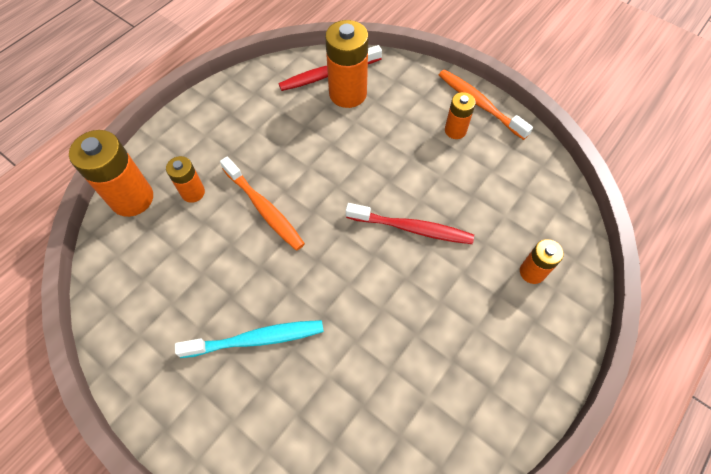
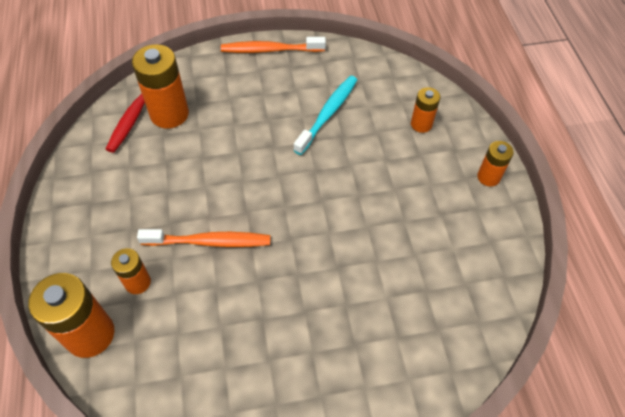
camera: 50 degrees left, 5 degrees down
(256, 339) = (315, 324): turquoise toothbrush -> turquoise toothbrush (328, 114)
(412, 228) = (325, 162): red toothbrush -> none
(455, 130) = (276, 79): orange battery -> orange battery (488, 177)

